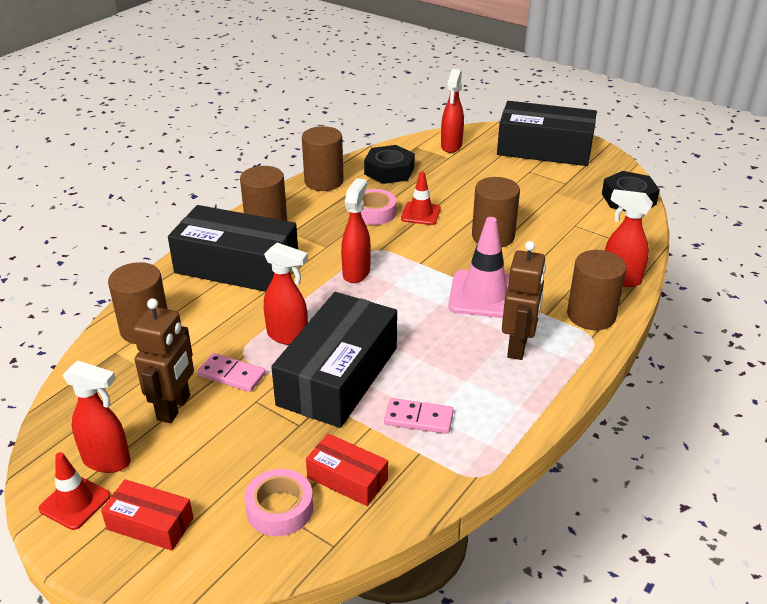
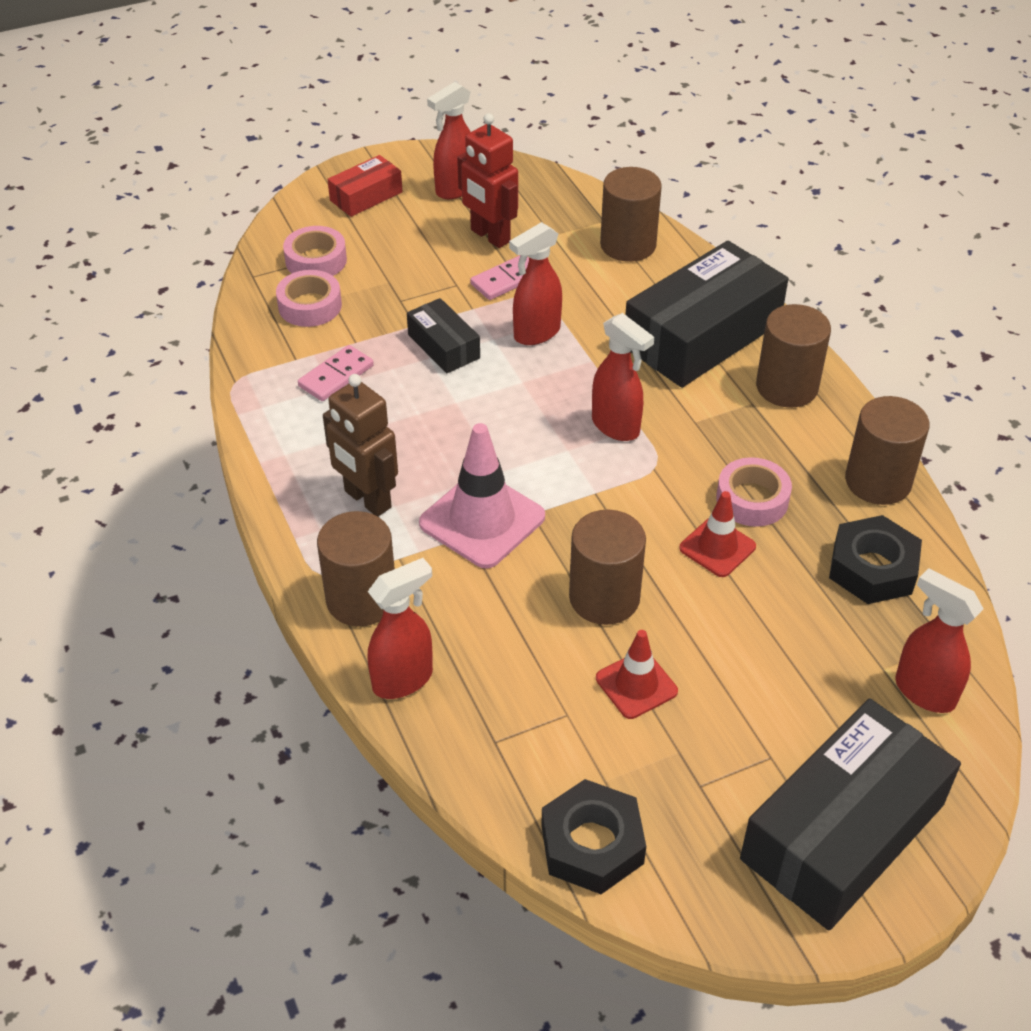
camera: 120 degrees right, 10 degrees up
(75, 502) = (424, 167): red traffic cone -> red traffic cone (636, 685)
(174, 408) = (490, 236): brown robot -> red robot
(338, 376) = (443, 346): black box -> black box, size x0.49
(347, 478) = (310, 306): red box -> pink tape

